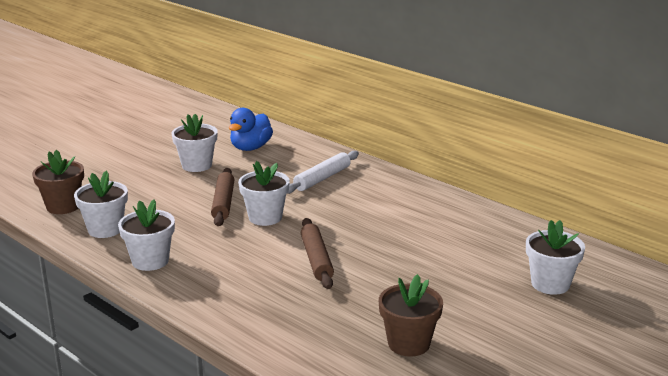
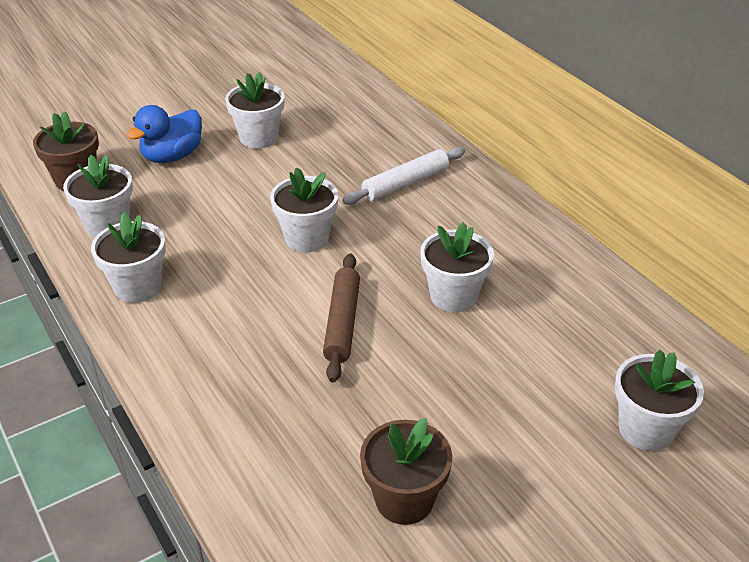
camera: 15 degrees right, 15 degrees up
(223, 203) = (265, 205): brown rolling pin -> none
(250, 148) = (336, 118): blue duck -> blue duck (172, 156)
(388, 235) = (453, 296): none -> white flower pot

